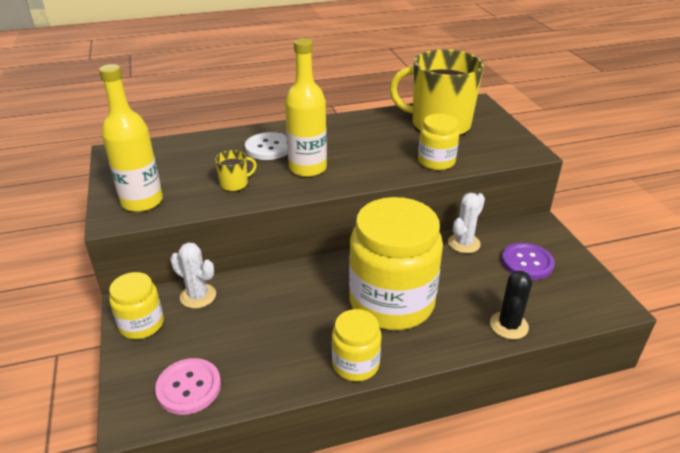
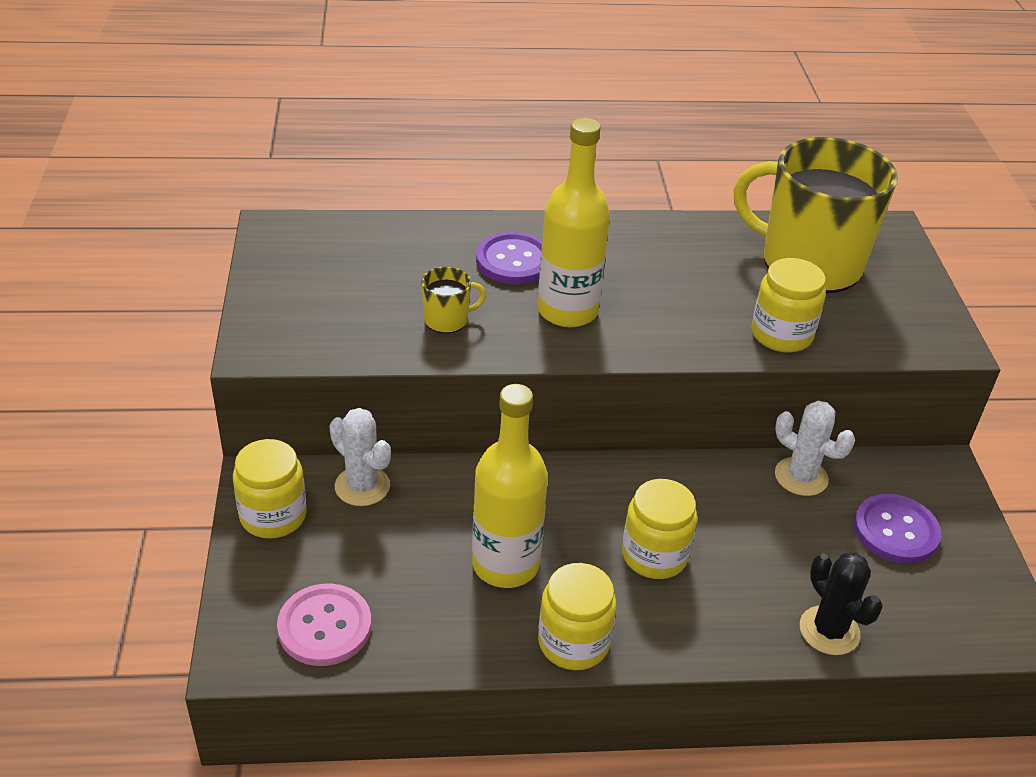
camera: 10 degrees right, 5 degrees up
(142, 202) = (302, 327): yellow bottle -> yellow bottle (505, 564)
(268, 148) = (513, 261): white button -> purple button
(391, 302) = (654, 555): yellow jar -> yellow jar, size x0.50
(464, 243) = (801, 477): white cactus -> white cactus turned 75 degrees clockwise
(509, 325) = (829, 631): black cactus -> black cactus turned 60 degrees counterclockwise

